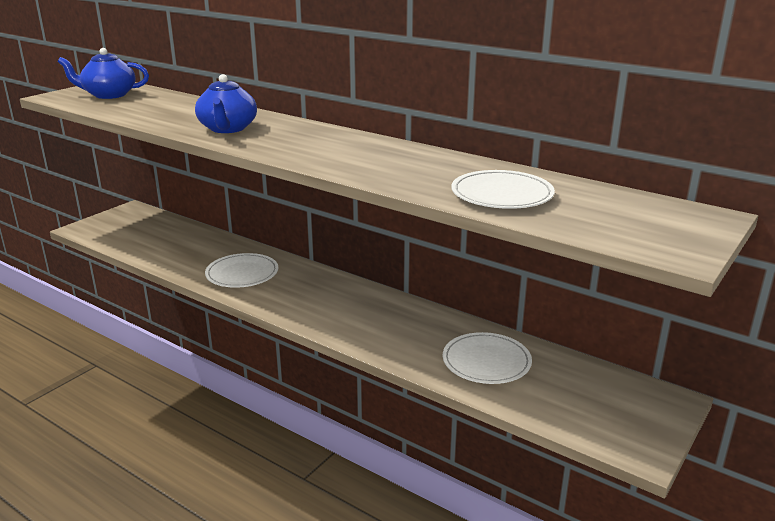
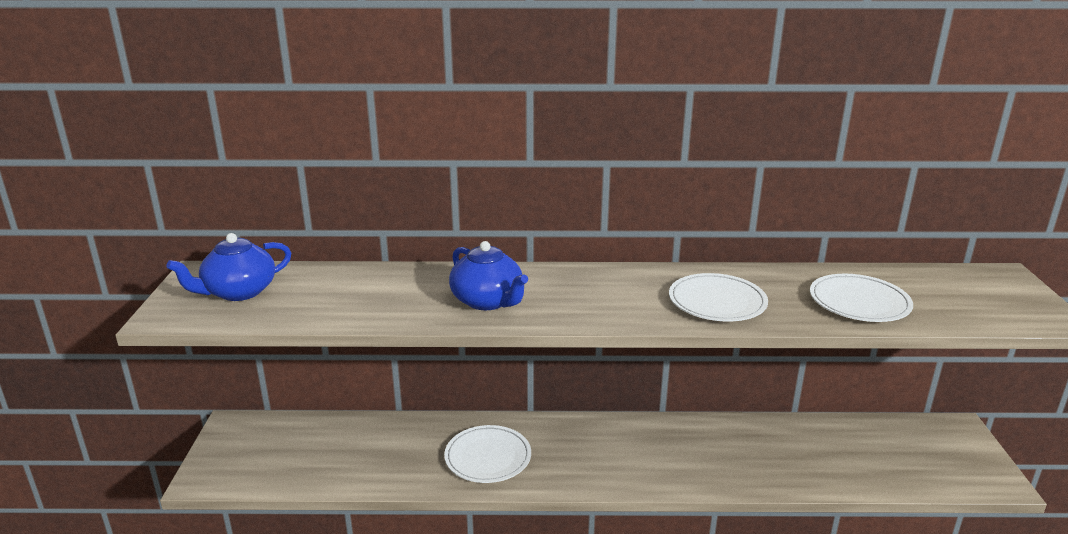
camera: 35 degrees left, 0 degrees up
(486, 362) = (814, 454): white plate -> white plate (717, 302)

